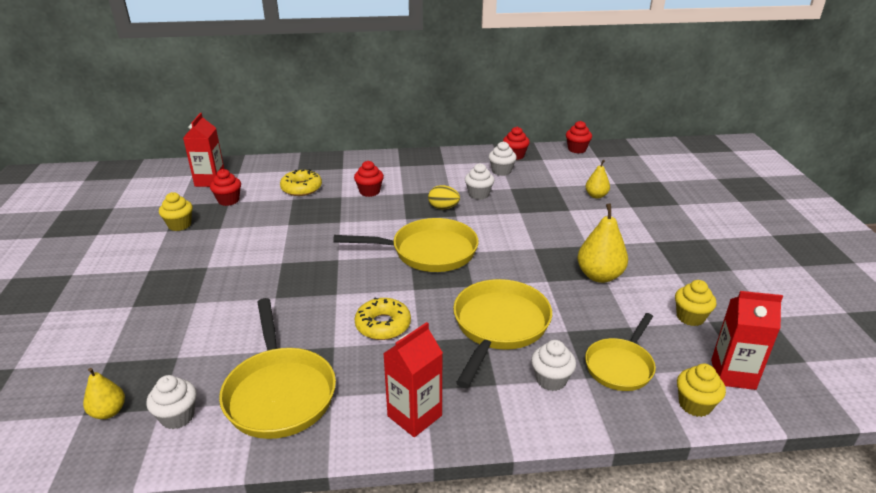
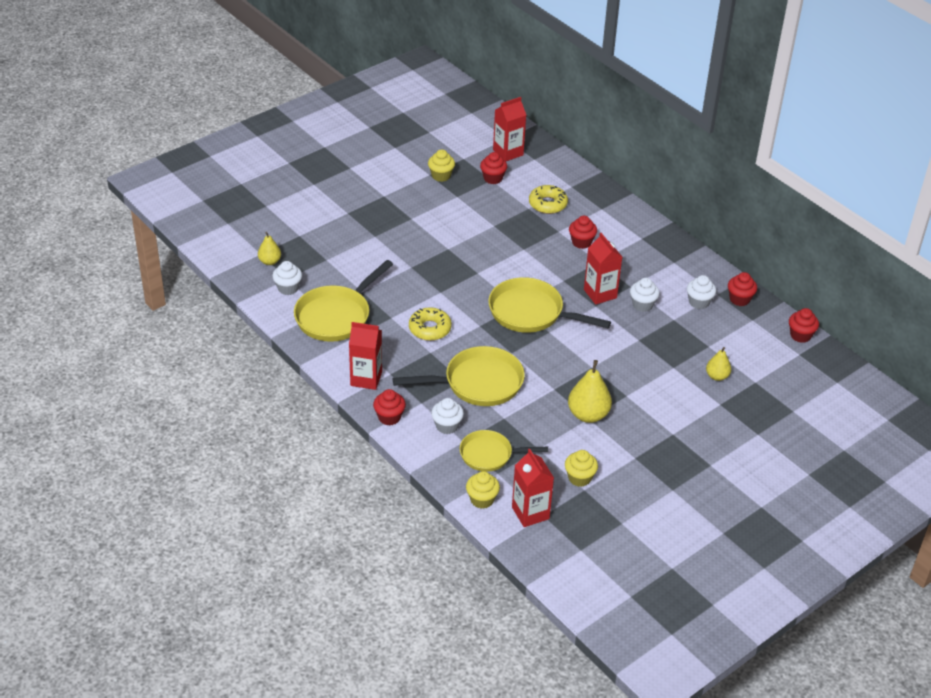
camera: 55 degrees right, 10 degrees up
(428, 252) = (531, 313): yellow pan -> yellow pan turned 150 degrees clockwise
(443, 208) = (600, 294): yellow egg -> red carton
(501, 425) = (389, 417): none -> red cupcake

